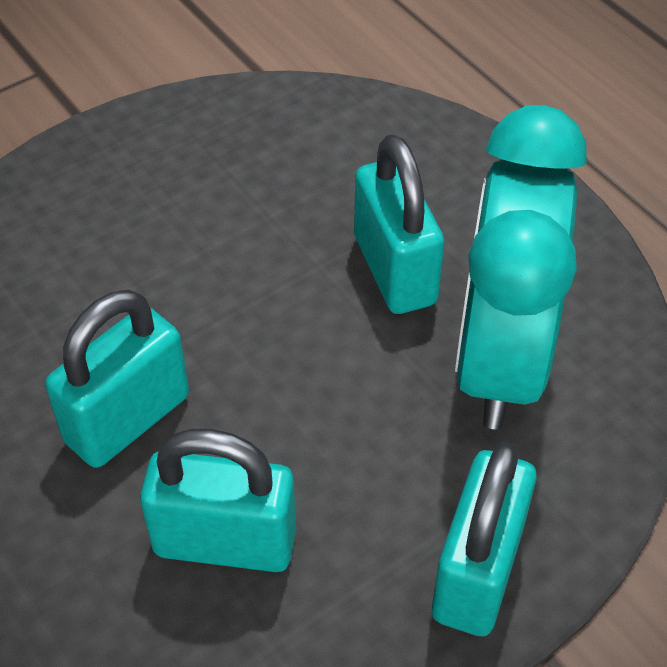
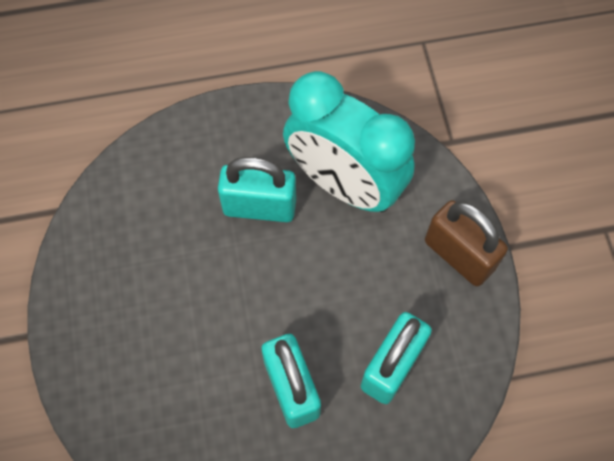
camera: 65 degrees left, 15 degrees up
(477, 572) = (459, 255): turquoise padlock -> brown padlock

